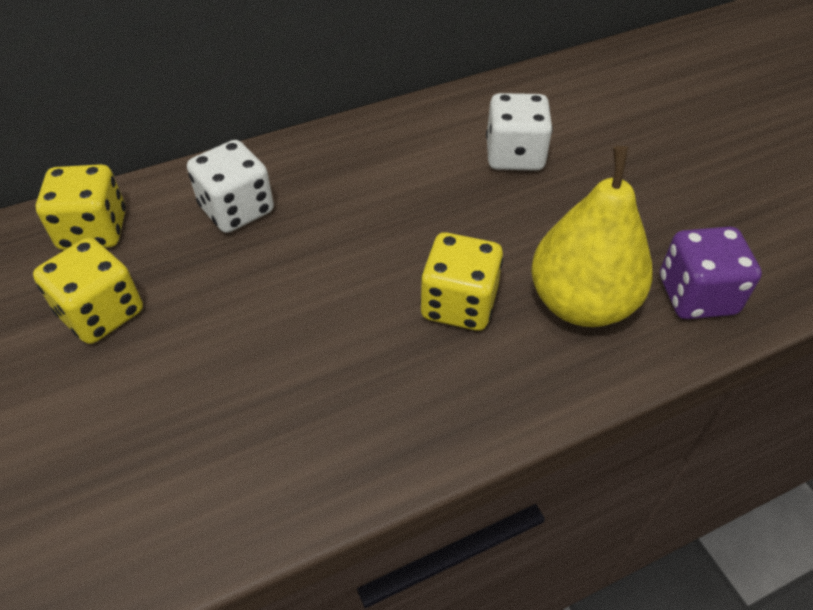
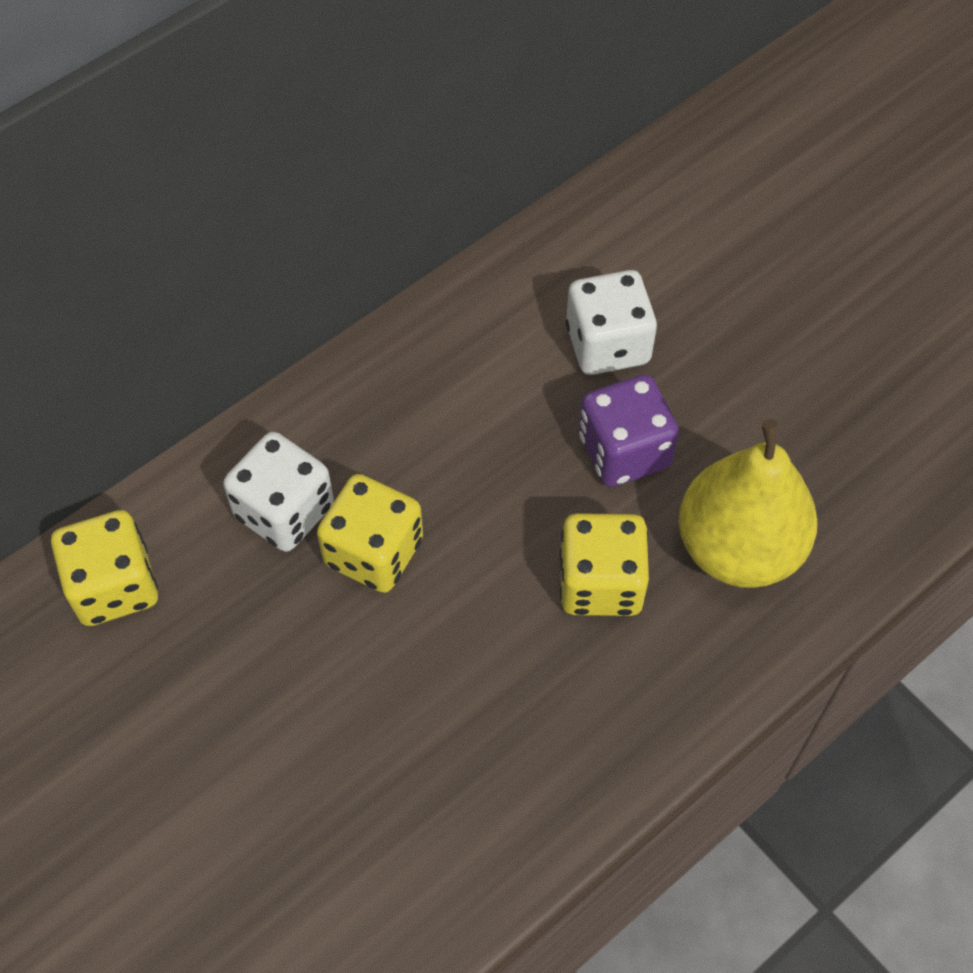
camera: 15 degrees left, 10 degrees up
(101, 313) = (182, 699): yellow dice -> yellow dice (373, 552)
(696, 295) = (864, 506): purple dice -> purple dice (624, 451)

